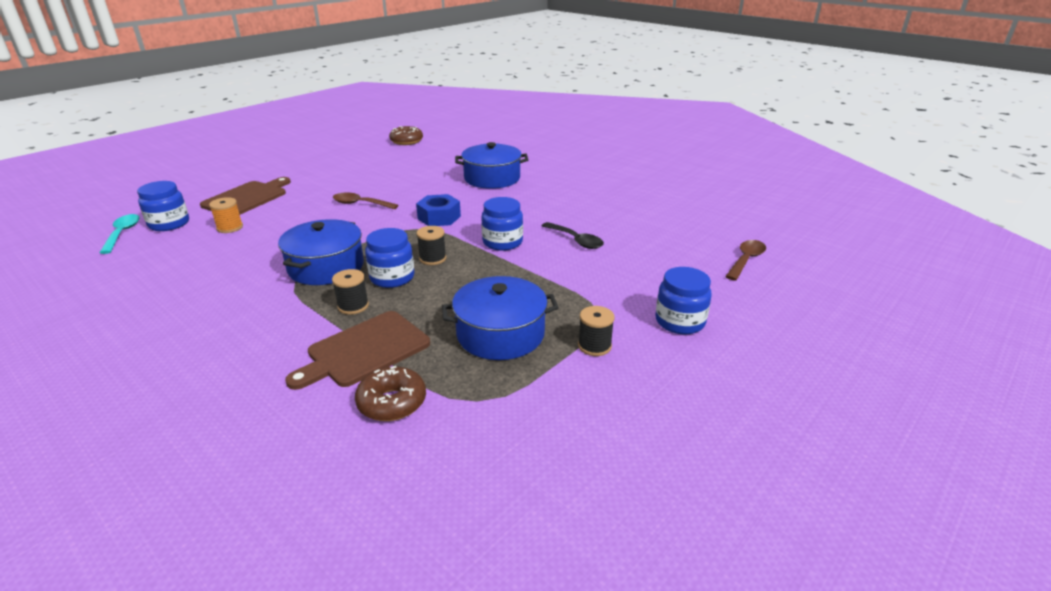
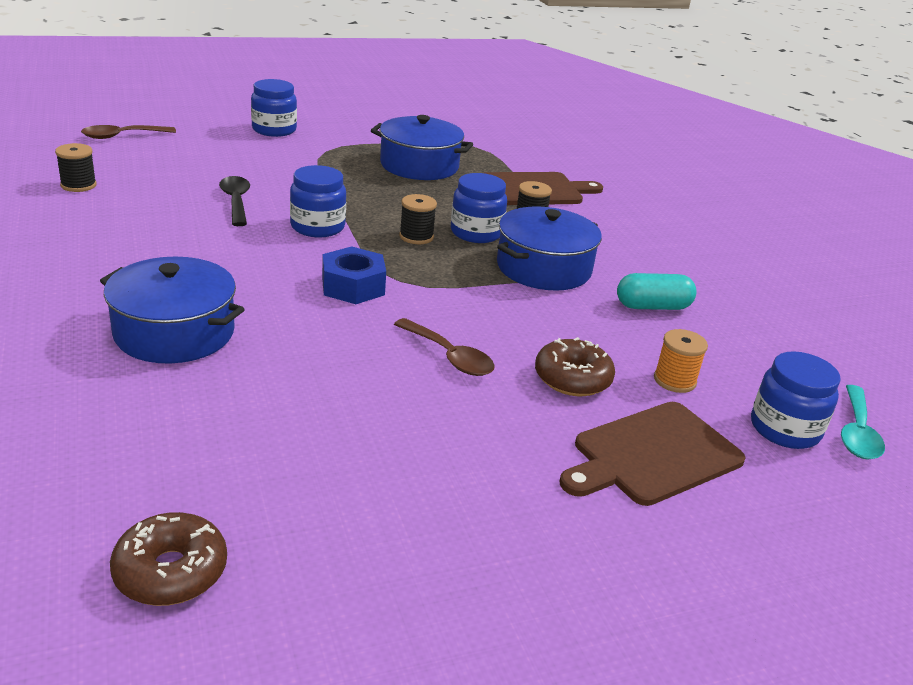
camera: 155 degrees left, 0 degrees up
(238, 265) = (652, 306): none -> turquoise capsule
(392, 402) = (529, 161): brown donut -> brown donut (572, 378)
(594, 346) = (359, 140): black spool -> black spool (78, 185)

